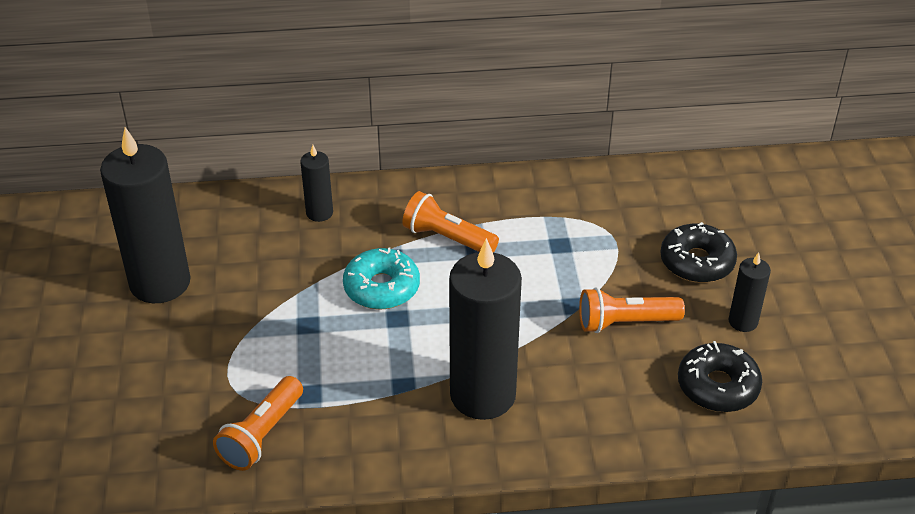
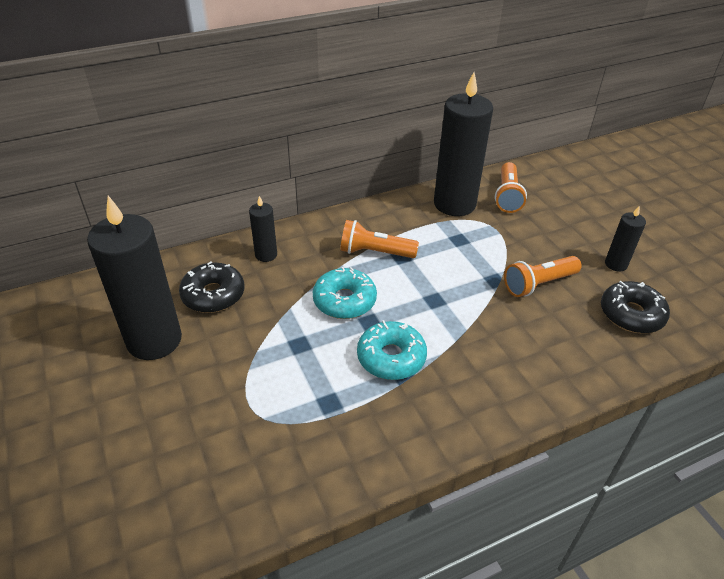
camera: 20 degrees left, 0 degrees up
(262, 435) = (305, 452): orange flashlight -> orange flashlight (507, 196)
(400, 363) = (391, 357): none -> turquoise donut
(483, 395) = (469, 366): black candle -> black candle (454, 204)
(697, 262) = (558, 231): black donut -> black donut (213, 295)

